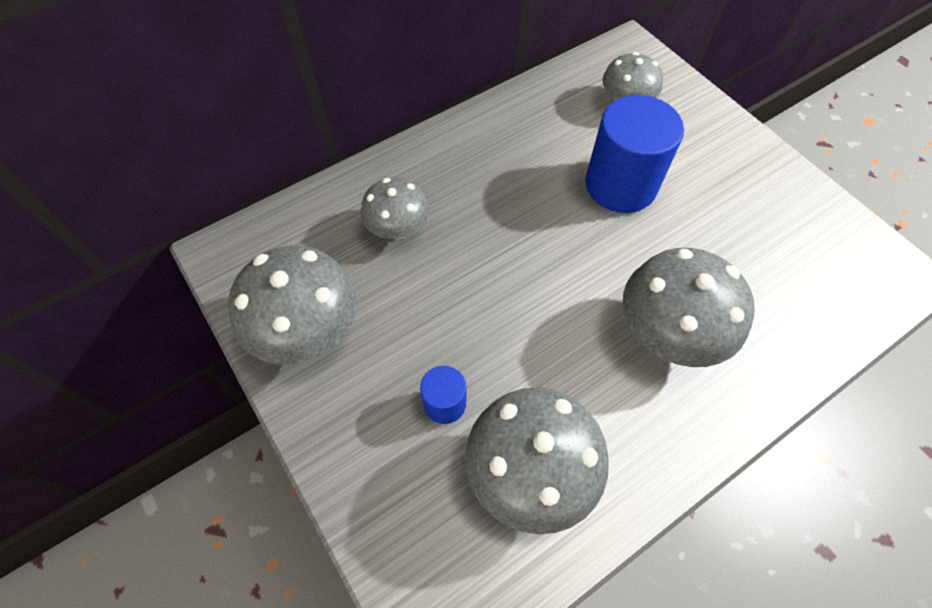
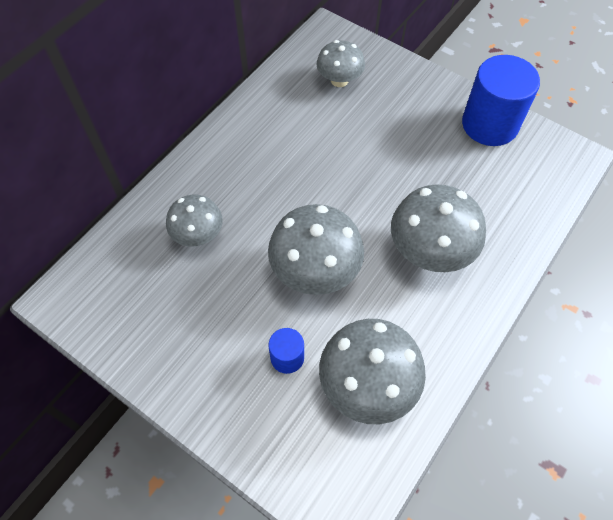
camera: 20 degrees left, 0 degrees up
(308, 331) = (158, 338): grey mushroom -> grey mushroom (315, 271)
(620, 185) = (358, 148): blue cylinder -> blue cylinder (489, 124)

